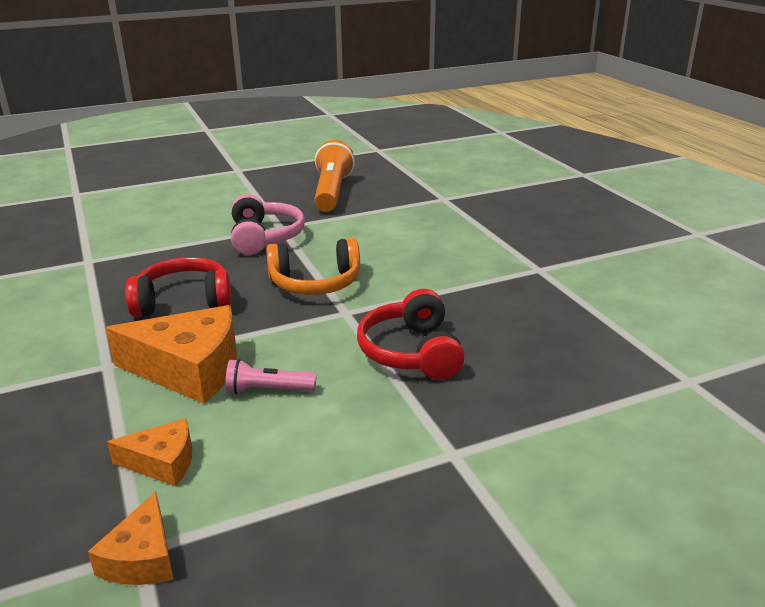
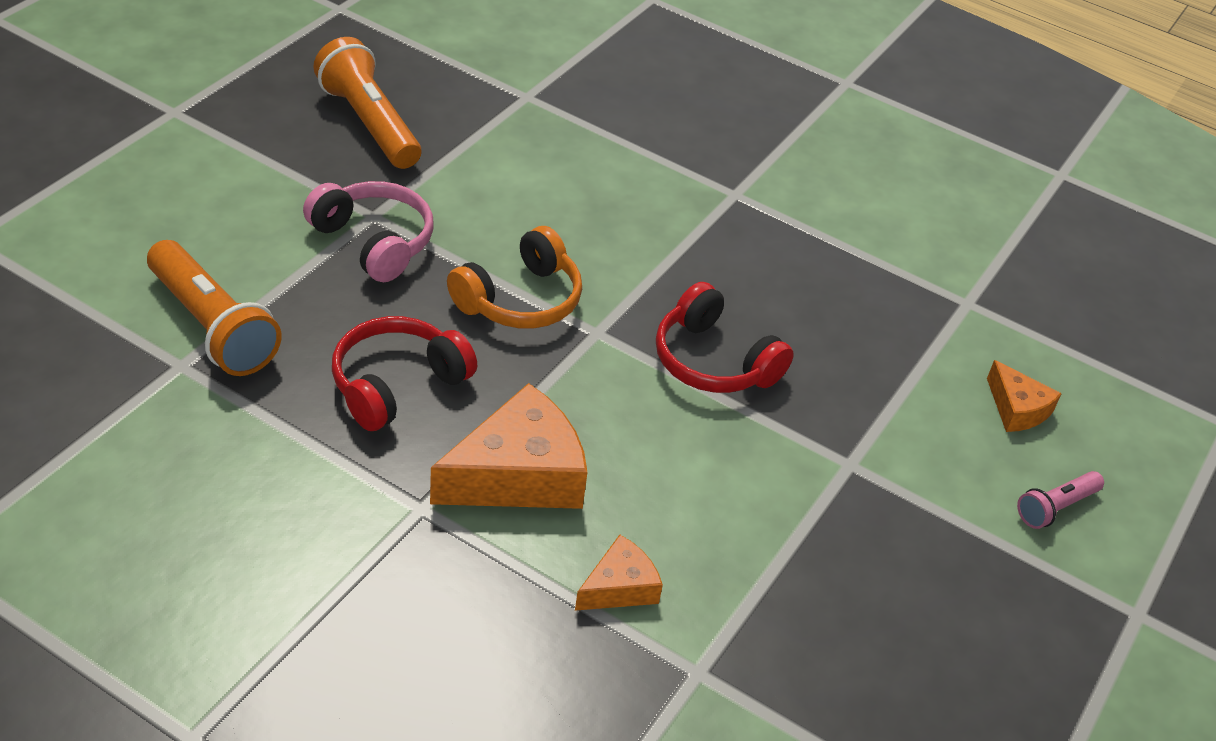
camera: 40 degrees left, 15 degrees up
(127, 250) = (212, 326): none -> orange flashlight
(142, 557) = (707, 676): orange cheese -> orange cheese (1017, 409)
(268, 390) = (627, 466): pink flashlight -> pink flashlight (1056, 507)

